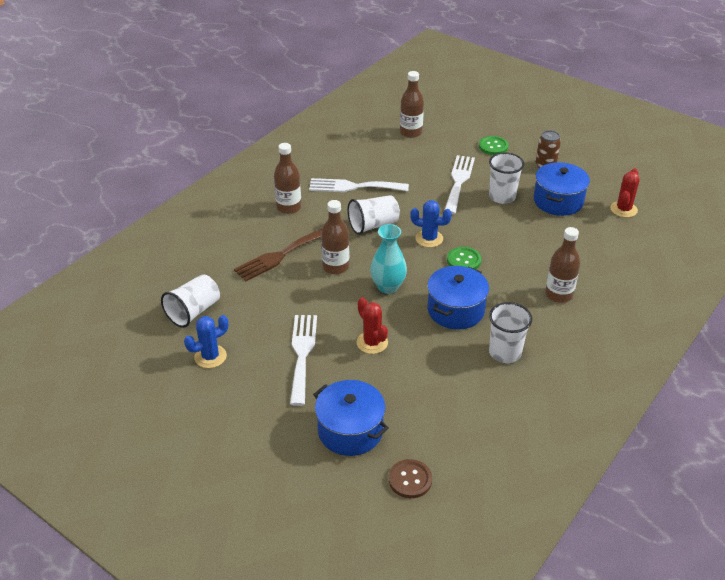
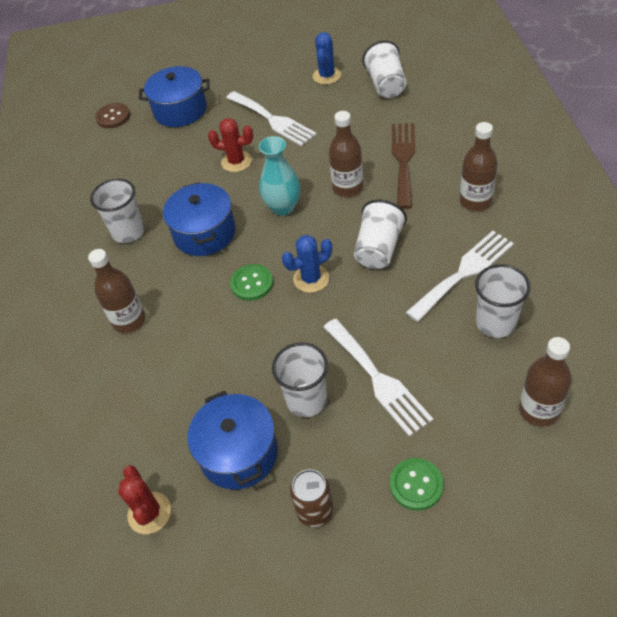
camera: 140 degrees right, 10 degrees up
(375, 163) = (495, 323): none -> white cup

